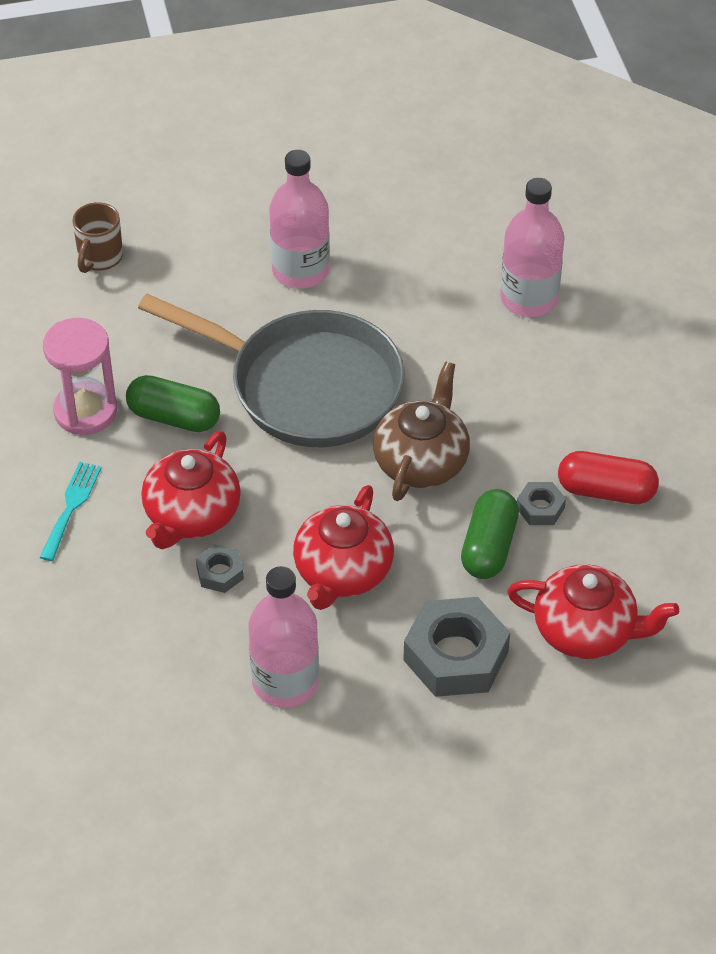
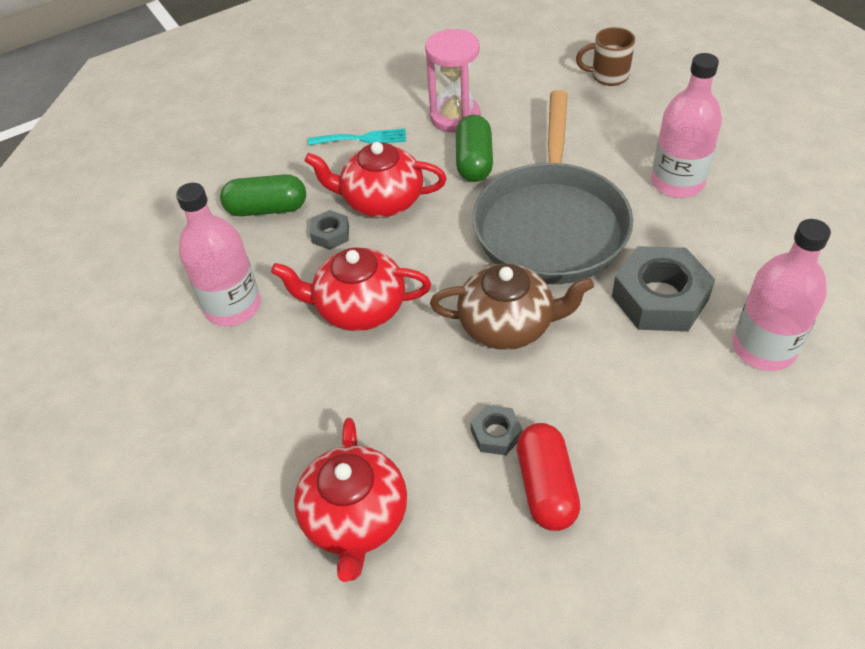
camera: 75 degrees right, 0 degrees up
(456, 656) = (293, 416): grey nut -> grey nut (659, 298)
(489, 547) = (429, 405): green capsule -> green capsule (267, 209)

